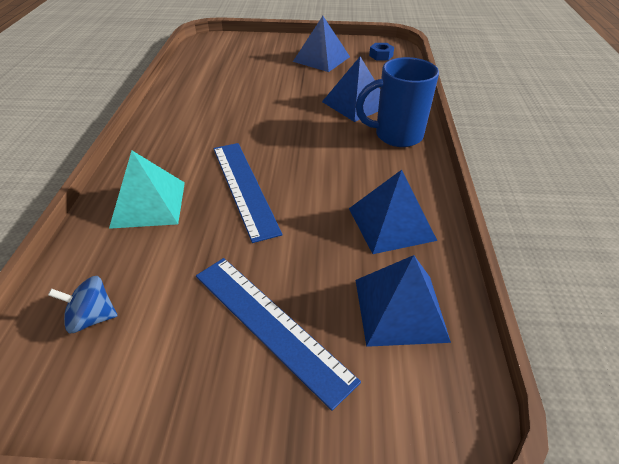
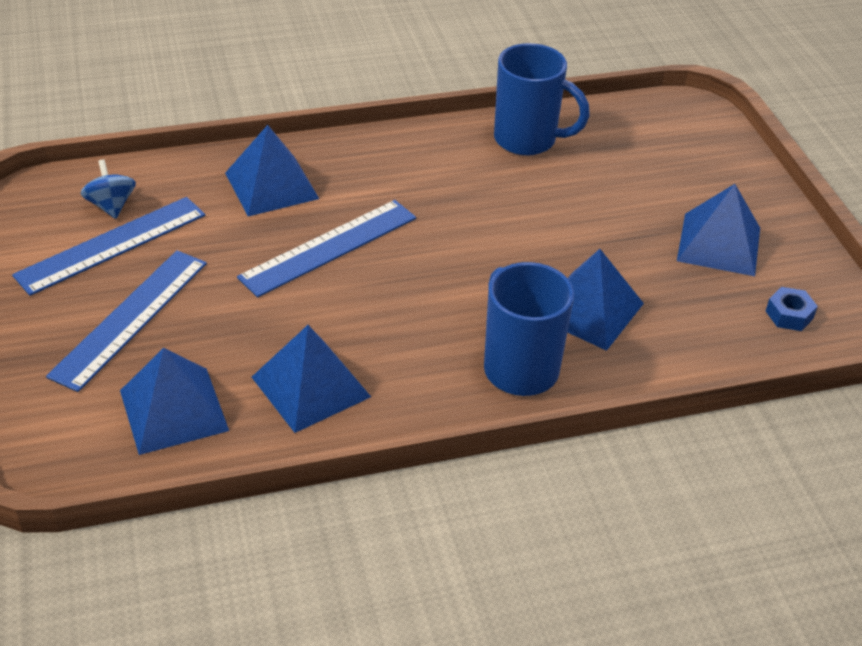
camera: 70 degrees right, 0 degrees up
(148, 204) = (271, 185): turquoise pyramid -> blue pyramid
(155, 325) = (112, 245): none -> blue ruler
(192, 89) = (527, 140): none -> blue mug

